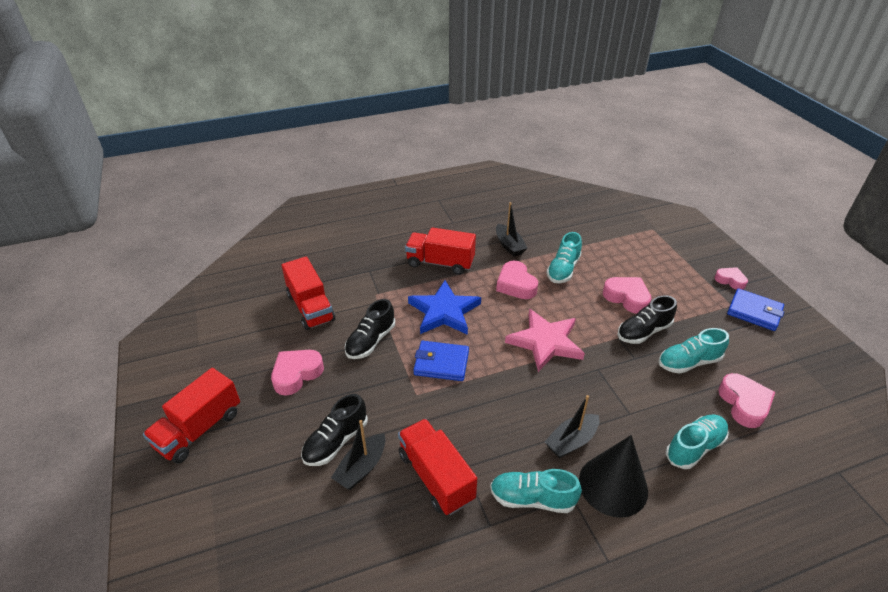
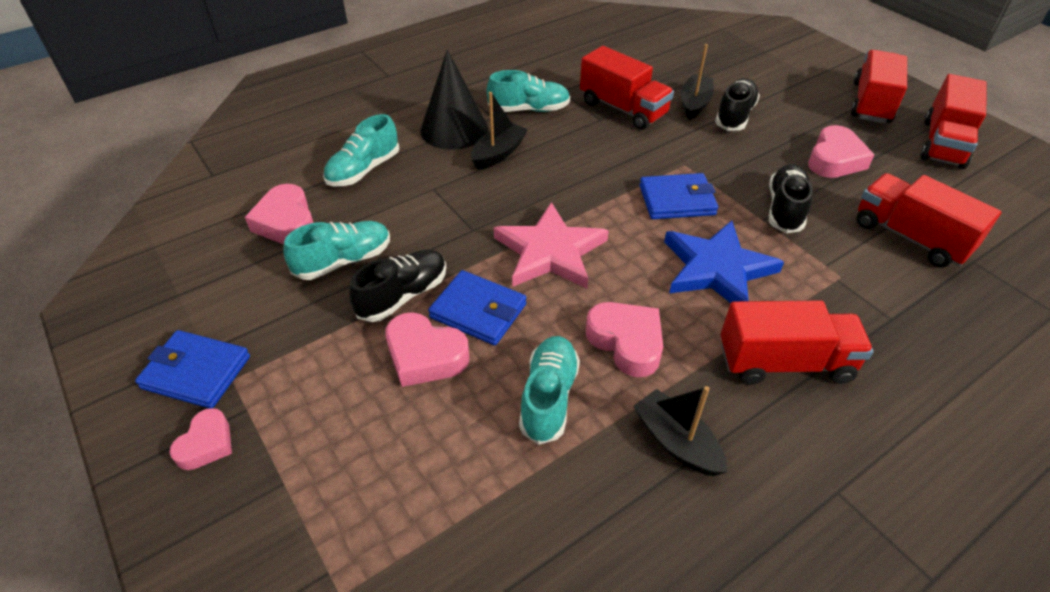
camera: 165 degrees right, 5 degrees up
(198, 371) = (943, 143): none -> red truck
(596, 314) = (478, 311): none -> blue wallet
(730, 280) = (206, 444): pink heart -> pink heart turned 90 degrees counterclockwise

